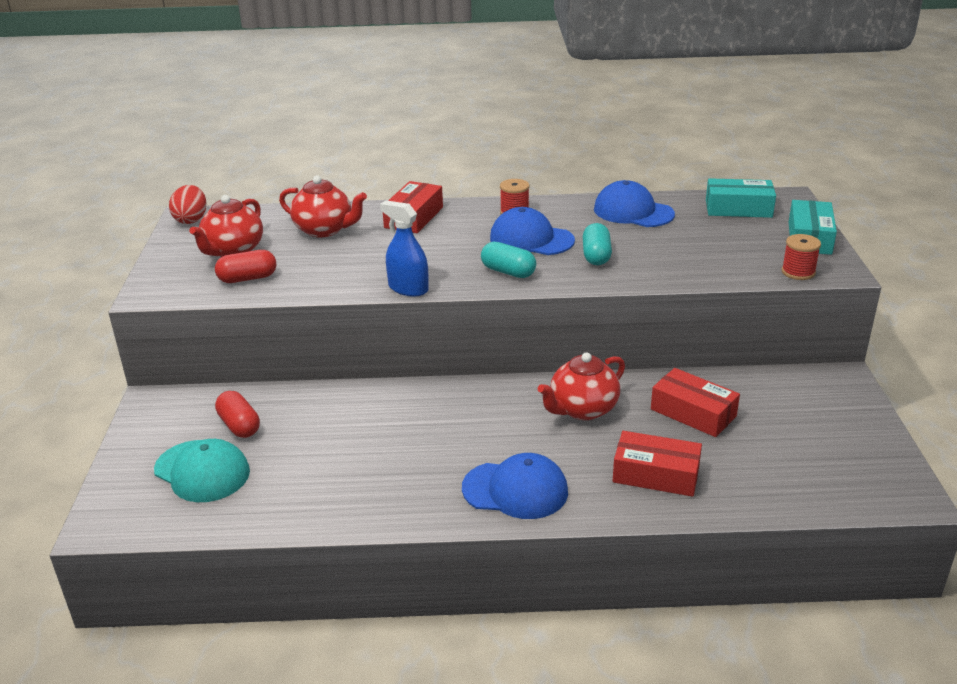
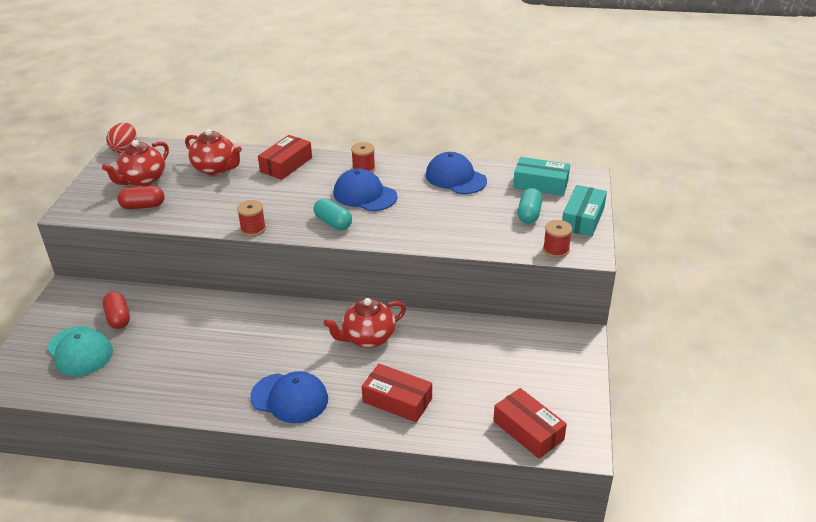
camera: 10 degrees right, 5 degrees up
(408, 288) = (253, 229): blue spray bottle -> red spool
(596, 256) = (406, 216): turquoise capsule -> turquoise capsule (529, 214)
(693, 413) = (449, 352): red box -> red box (528, 430)

